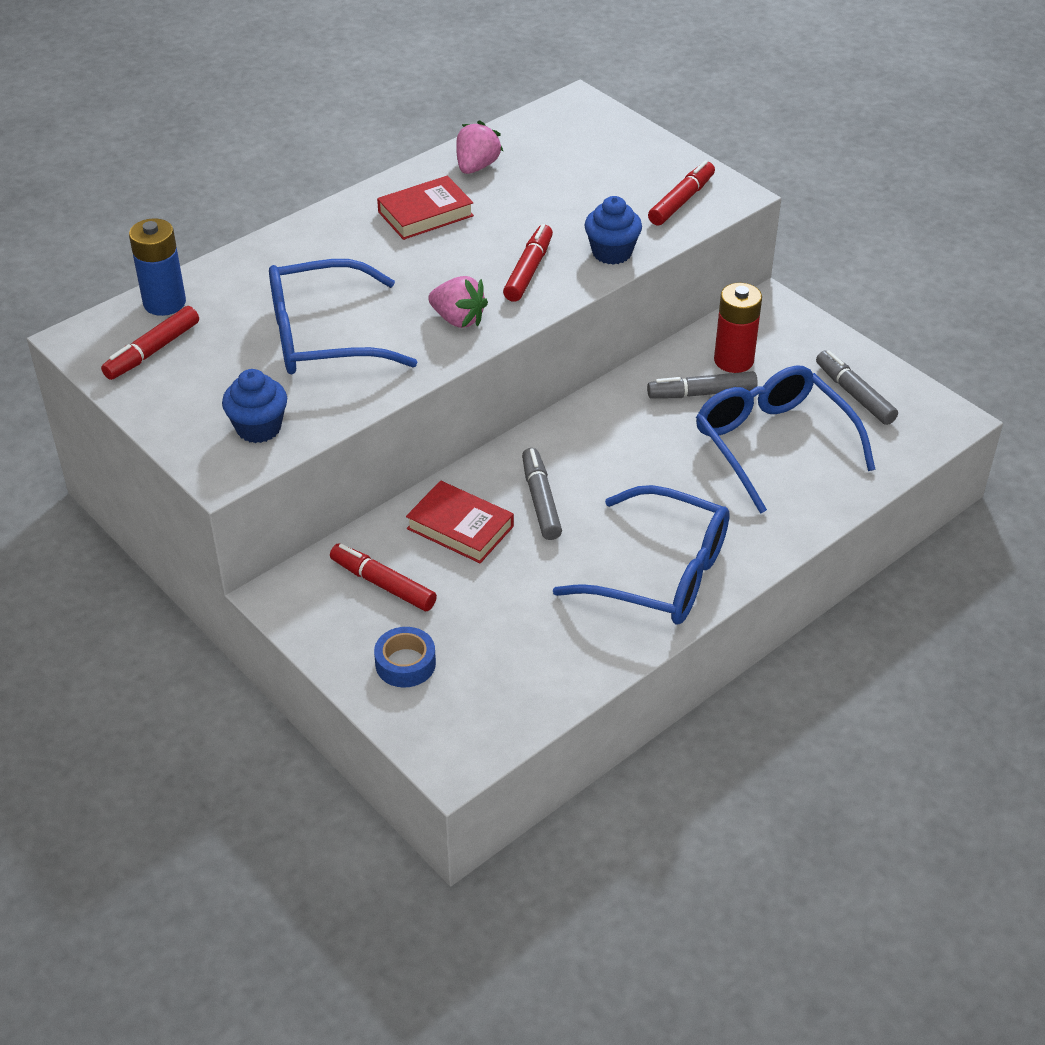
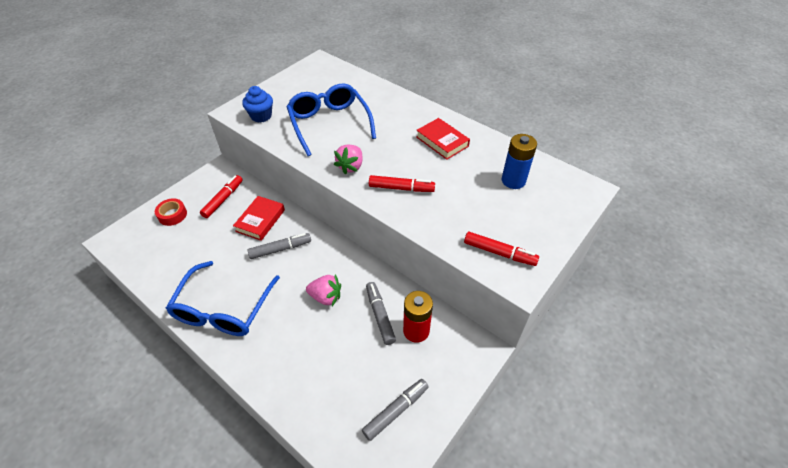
camera: 80 degrees right, 5 degrees up
(153, 351) = (313, 79): red marker -> none
(164, 303) = (347, 76): blue battery -> blue battery (513, 181)
(405, 663) = (172, 215): blue tape -> red tape
(476, 166) = (496, 154): pink strawberry -> pink strawberry (326, 297)
(612, 252) = (429, 223): blue cupcake -> none
(774, 445) = (336, 361): blue glasses -> none

